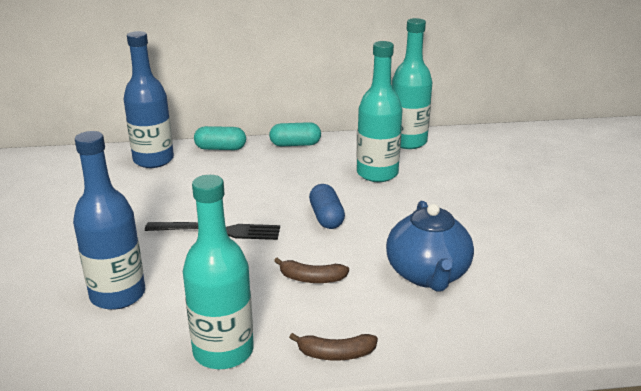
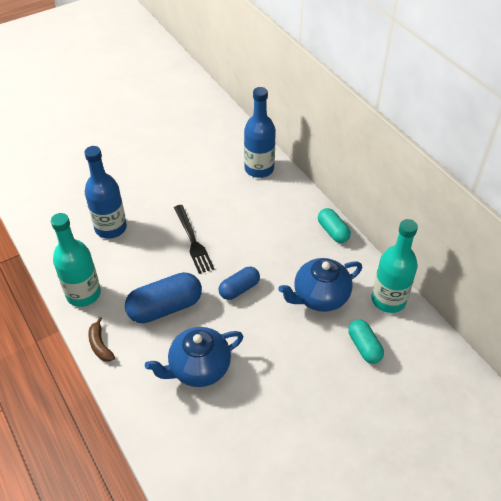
camera: 65 degrees right, 20 degrees up
(220, 148) = (298, 194): turquoise capsule -> turquoise capsule (364, 347)
(311, 278) = (165, 307): brown banana -> blue capsule
(377, 173) = (320, 297): turquoise bottle -> blue teapot

